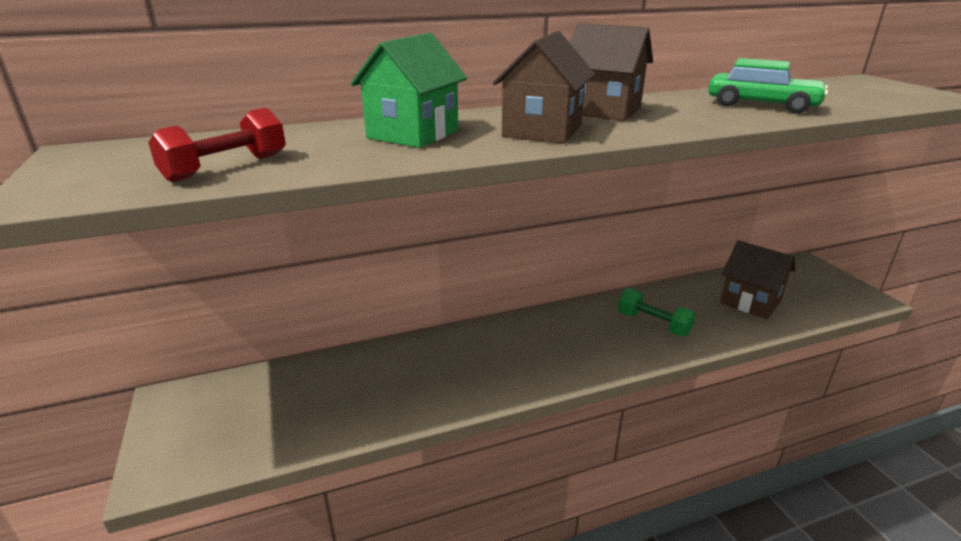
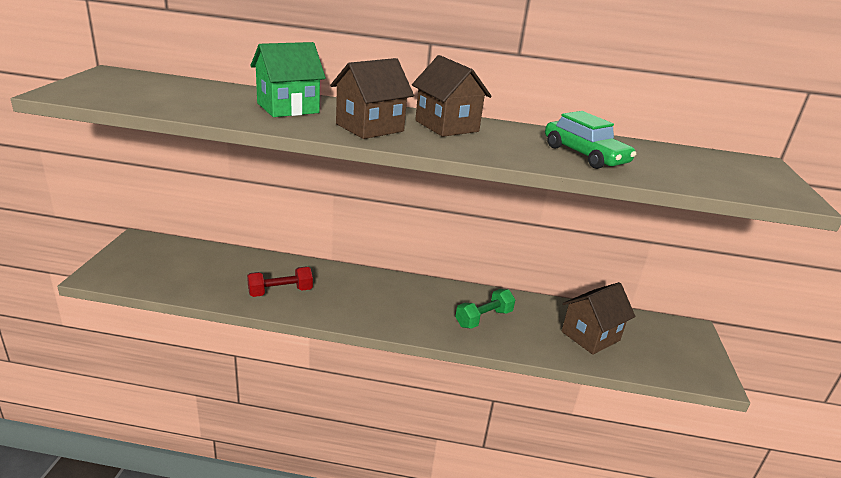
camera: 25 degrees right, 0 degrees up
(226, 167) = (157, 100): red dumbbell -> red dumbbell (280, 292)
(653, 324) = (483, 318): green dumbbell -> green dumbbell turned 75 degrees clockwise
(750, 302) = (590, 336): brown house -> brown house turned 75 degrees clockwise

